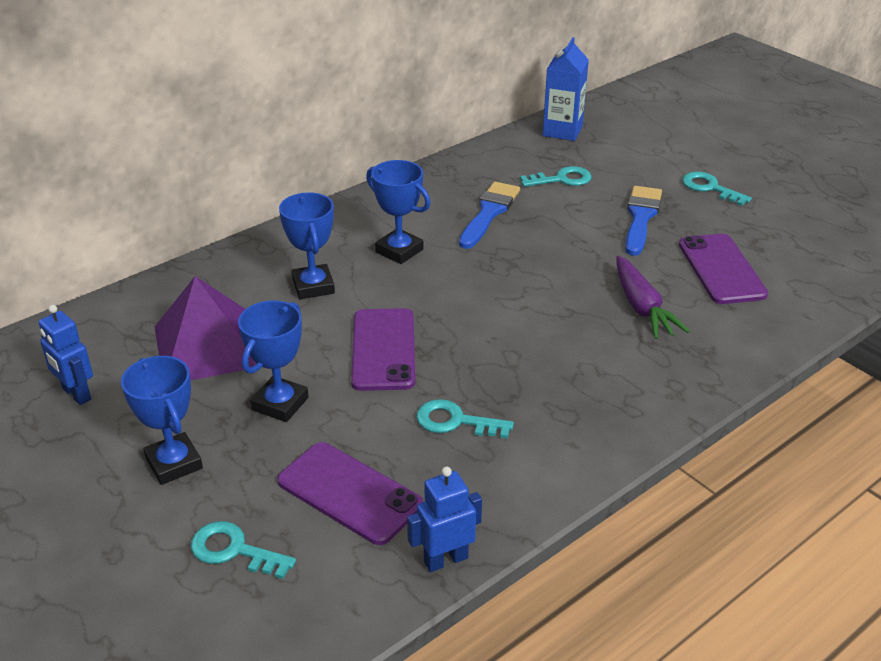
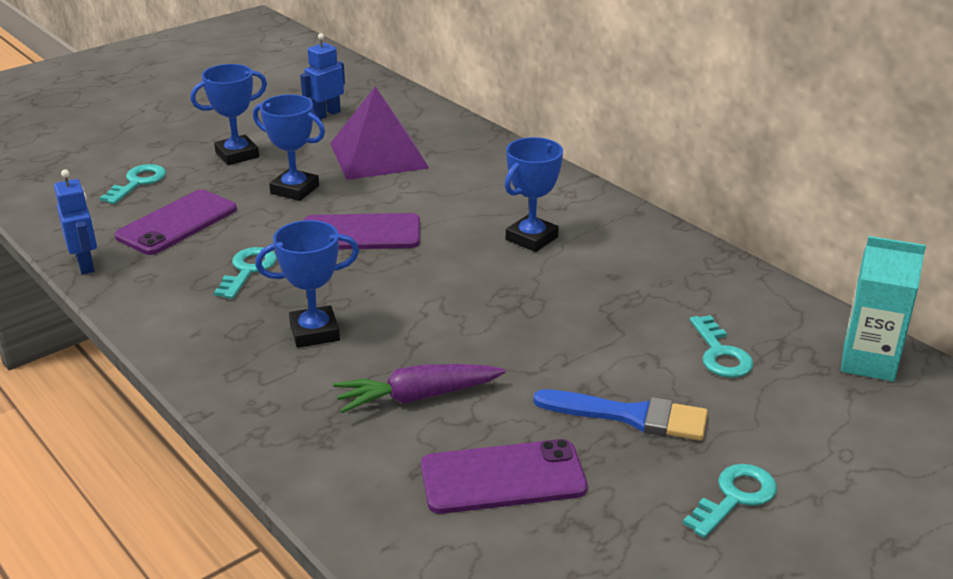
camera: 90 degrees right, 5 degrees down
(313, 286) = (465, 196): blue trophy -> blue trophy (314, 332)
(489, 213) = (620, 295): blue brush -> none
(562, 131) = (868, 362): blue carton -> turquoise carton

